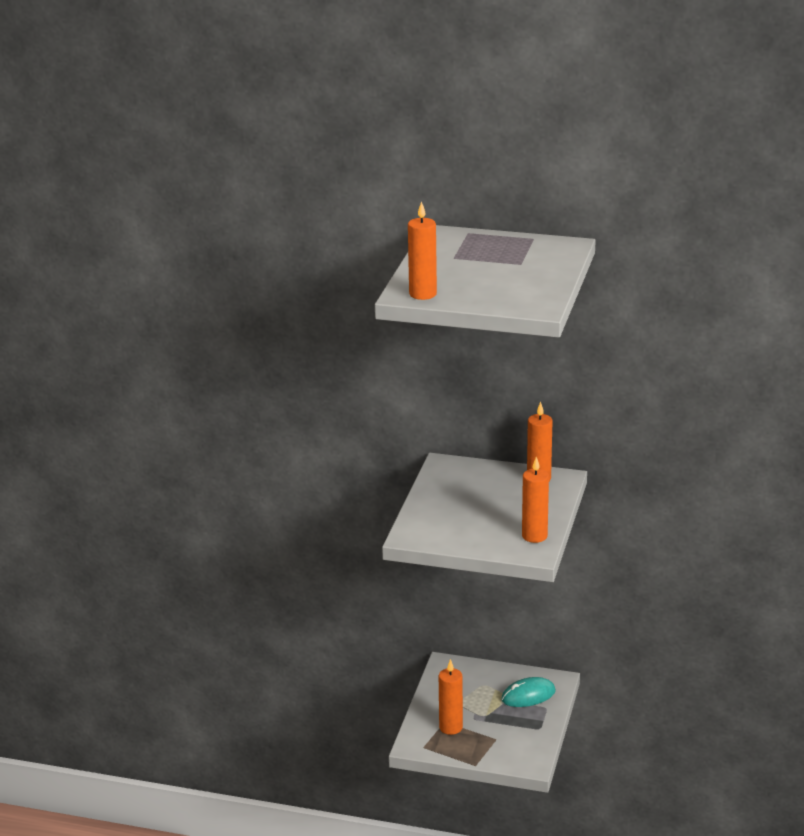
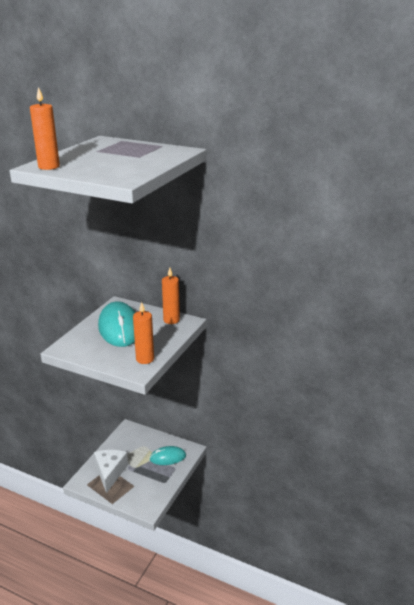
camera: 10 degrees right, 0 degrees up
(450, 727) = (110, 473): orange candle -> white cheese
(471, 498) = (119, 328): none -> turquoise mouse

